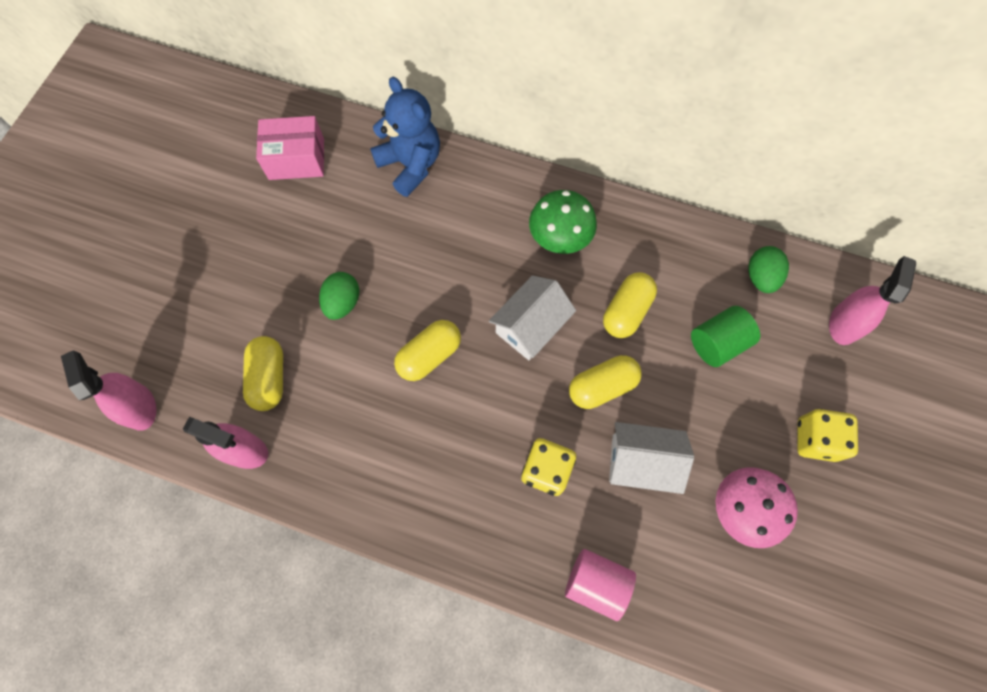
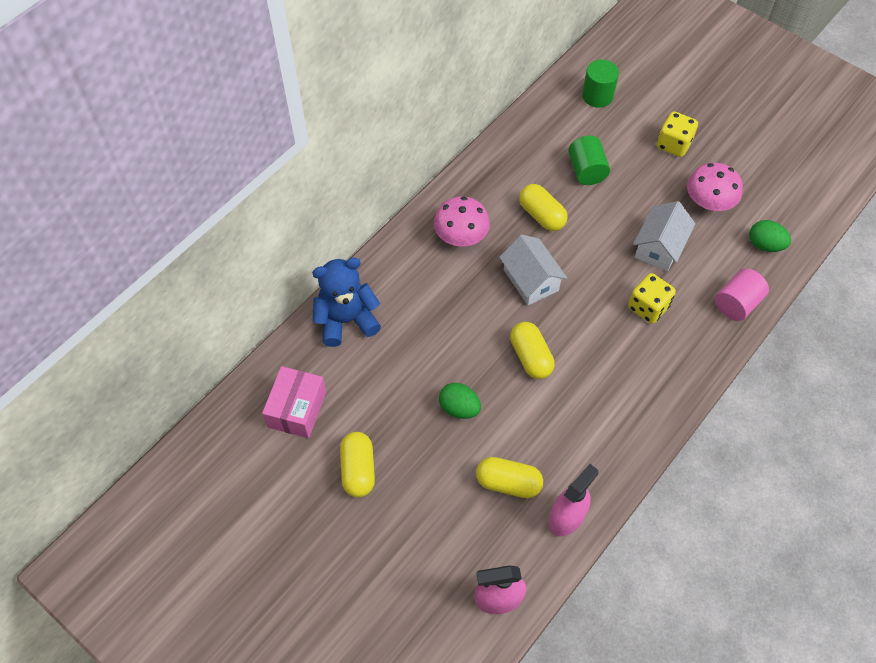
camera: 70 degrees left, 10 degrees down
(560, 236) = (461, 236): green mushroom -> pink mushroom
(602, 386) = (595, 251): yellow capsule -> yellow capsule (358, 470)
(760, 277) = (545, 127): green egg -> green egg (765, 245)
(844, 323) = (597, 96): pink spray bottle -> green cylinder

